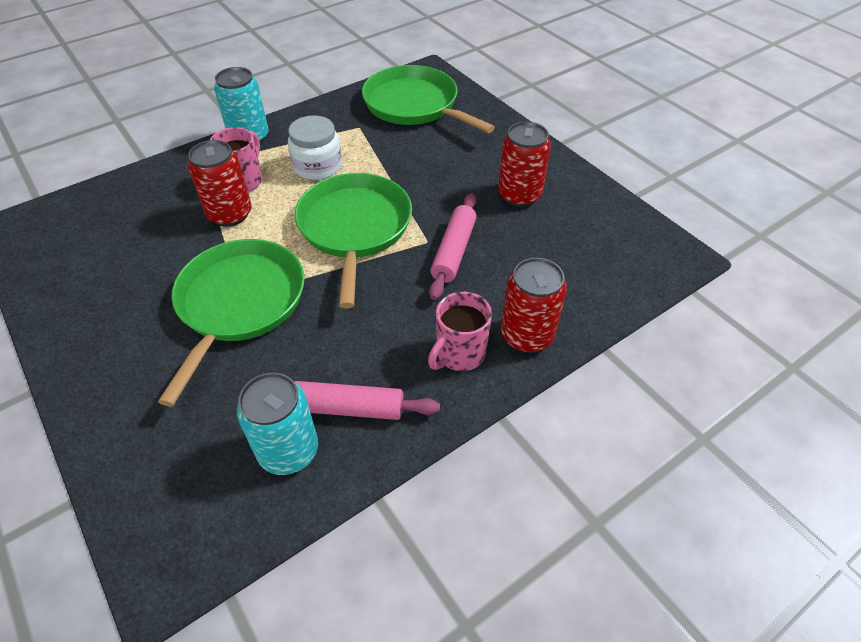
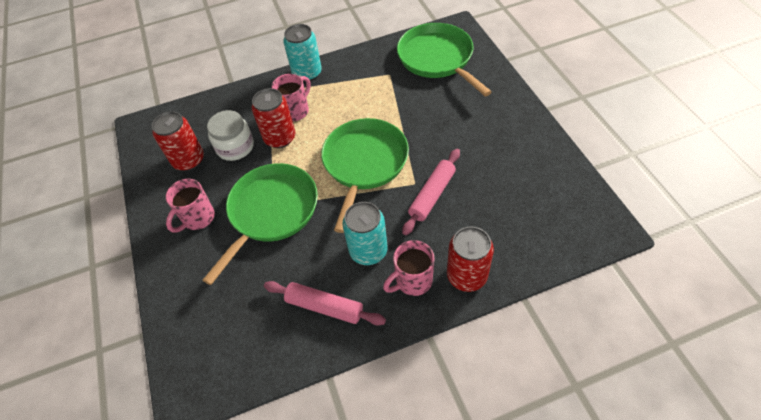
camera: 20 degrees right, 5 degrees up
(130, 329) = (198, 218): none -> pink mug
(288, 451) = (279, 330): turquoise can -> turquoise can (368, 251)
(317, 166) = (350, 106): white jar -> white jar (235, 147)
(519, 195) = (497, 153): red can -> red can (188, 160)

